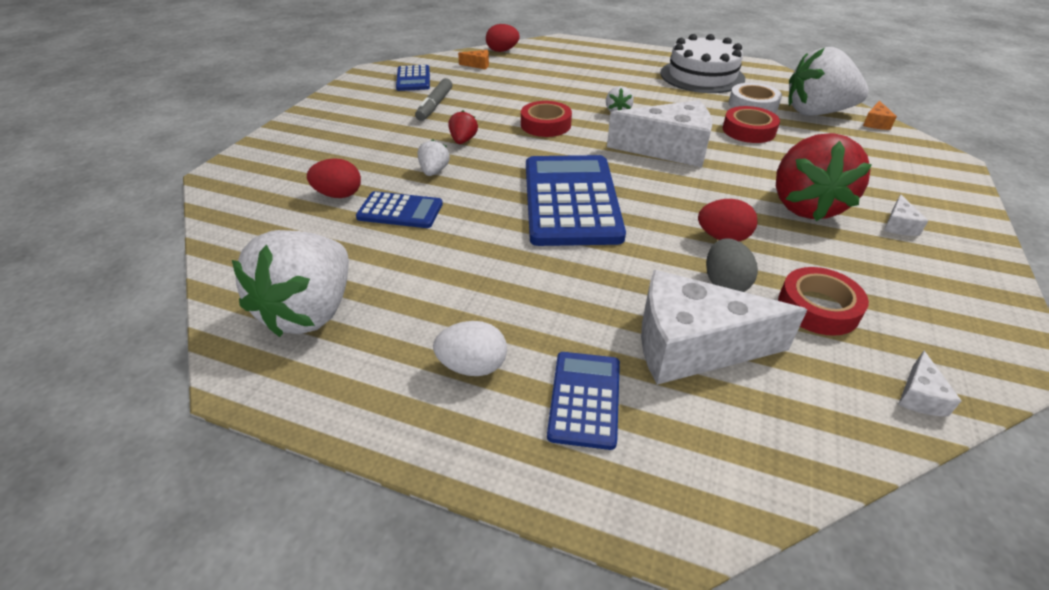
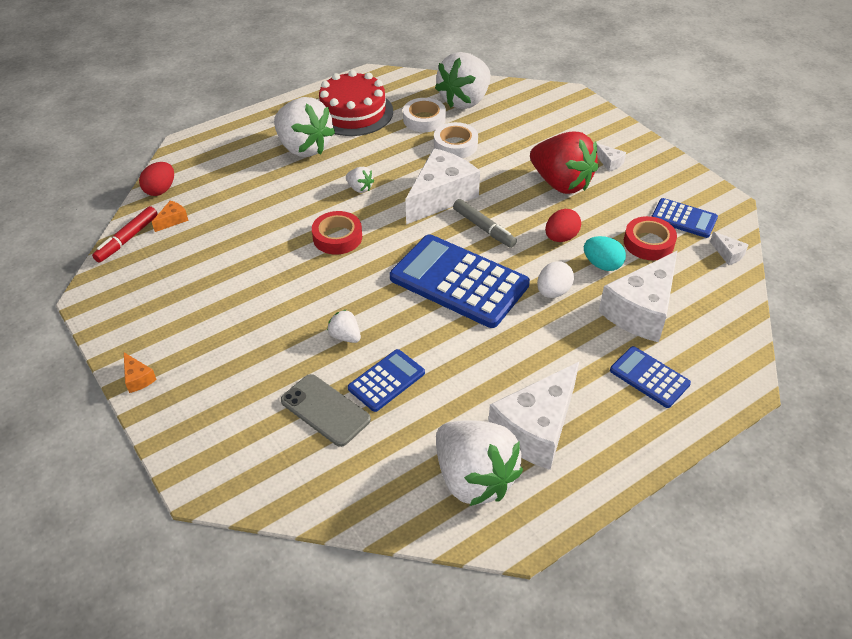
camera: 55 degrees left, 5 degrees up
(339, 195) = (325, 410): red egg -> grey phone
(413, 79) = (149, 276): blue calculator -> blue calculator (683, 219)
(413, 330) = (536, 429): none -> white cheese
(435, 105) = (225, 286): grey marker -> grey marker (483, 228)
(441, 60) = (127, 239): none -> red marker
(463, 141) = (312, 297): red strawberry -> none
(472, 366) = (590, 414): white egg -> white egg (553, 292)
(626, 75) = (304, 147): none -> white strawberry
(702, 76) = (353, 112): white cake -> red cake
(725, 283) = (602, 265): grey egg -> turquoise egg
(748, 130) = (455, 145): red tape -> white tape
(875, 123) = (503, 88): orange cheese -> orange cheese (138, 378)

